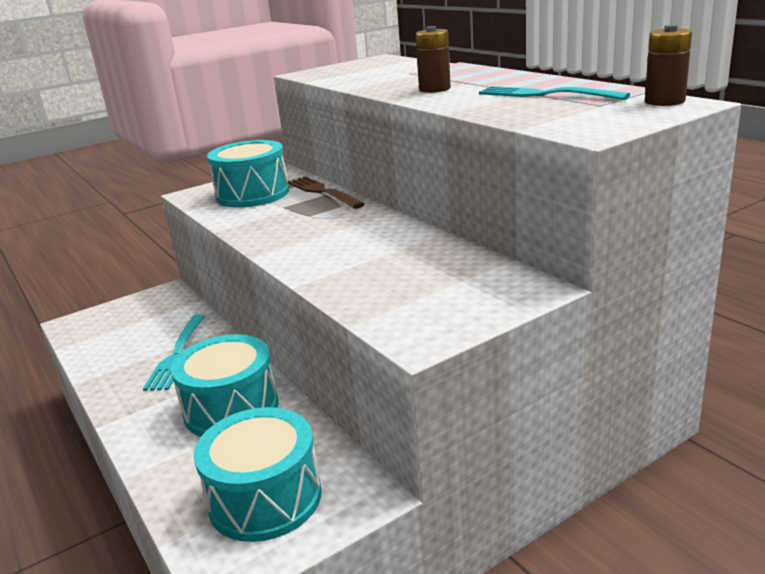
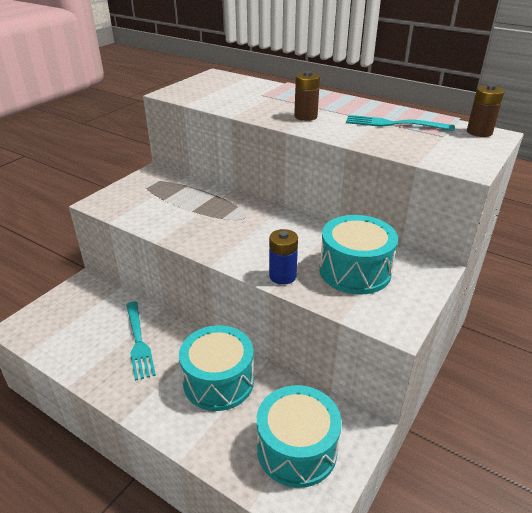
camera: 25 degrees left, 10 degrees up
(252, 194) = (154, 199): turquoise drum -> turquoise drum (355, 271)
(322, 192) = (211, 193): brown fork -> none
(323, 274) = (282, 276): none -> blue battery

